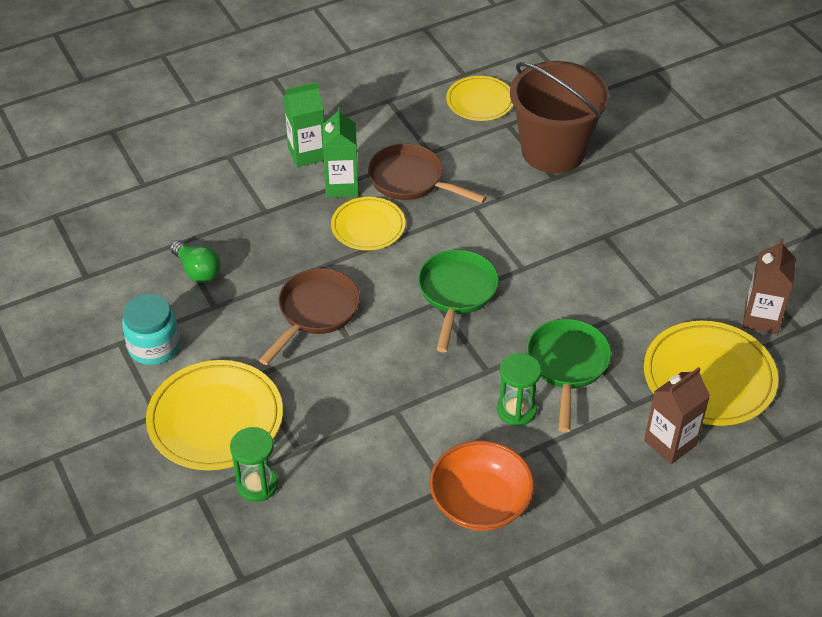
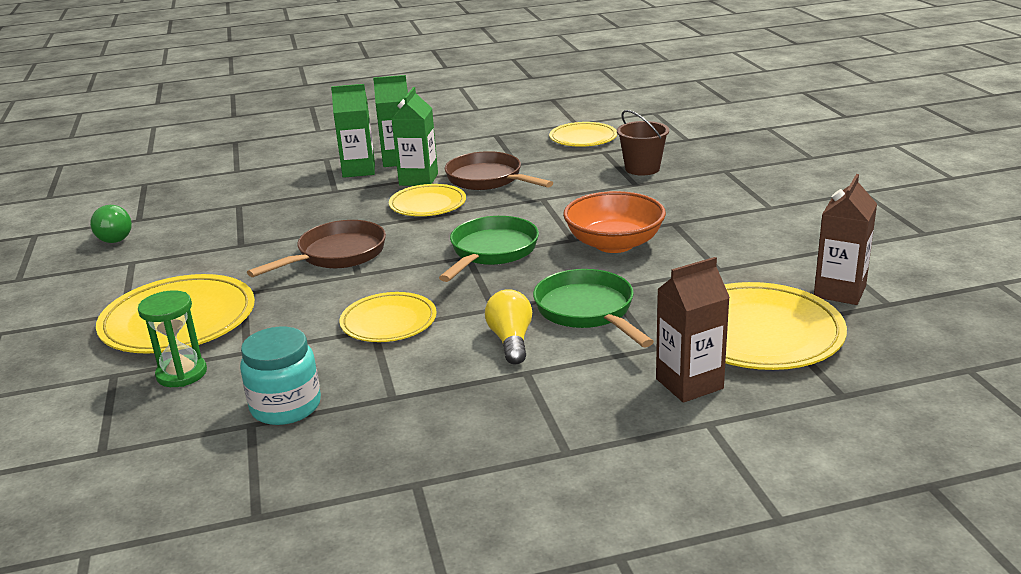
camera: 15 degrees right, 20 degrees down
(154, 347) = (161, 267): turquoise jar -> turquoise jar (286, 406)
(197, 270) = (243, 222): green light bulb -> green light bulb (113, 236)
(273, 174) = (359, 170): none -> green carton
(404, 399) = (388, 322): none -> yellow plate
(480, 503) = (425, 414): orange bowl -> orange bowl (614, 244)
(516, 410) = (511, 340): green hourglass -> yellow light bulb
(553, 151) = (642, 168): brown bucket -> brown bucket, size x0.52
(567, 366) = (588, 311): green pan -> green pan turned 45 degrees counterclockwise

